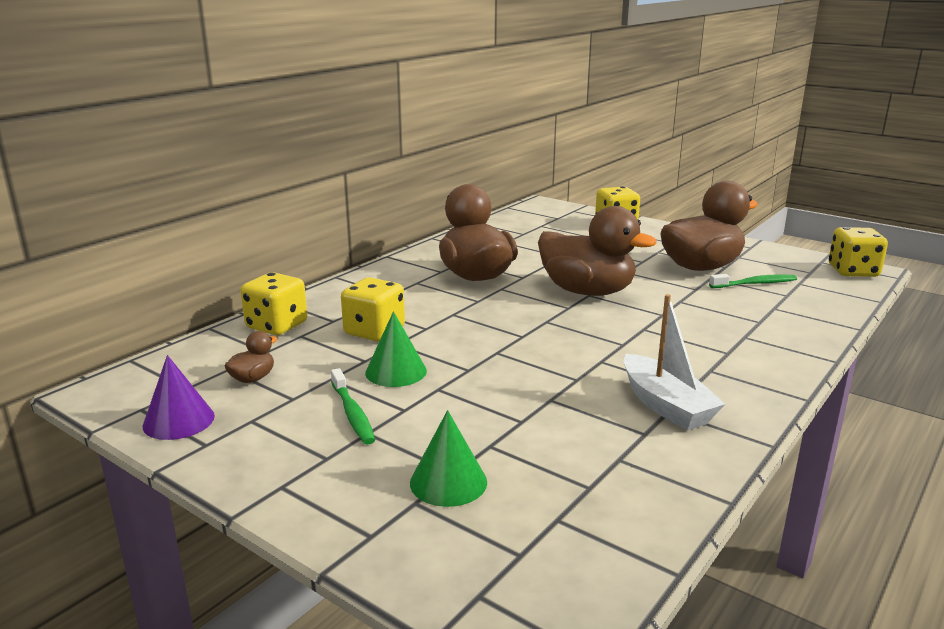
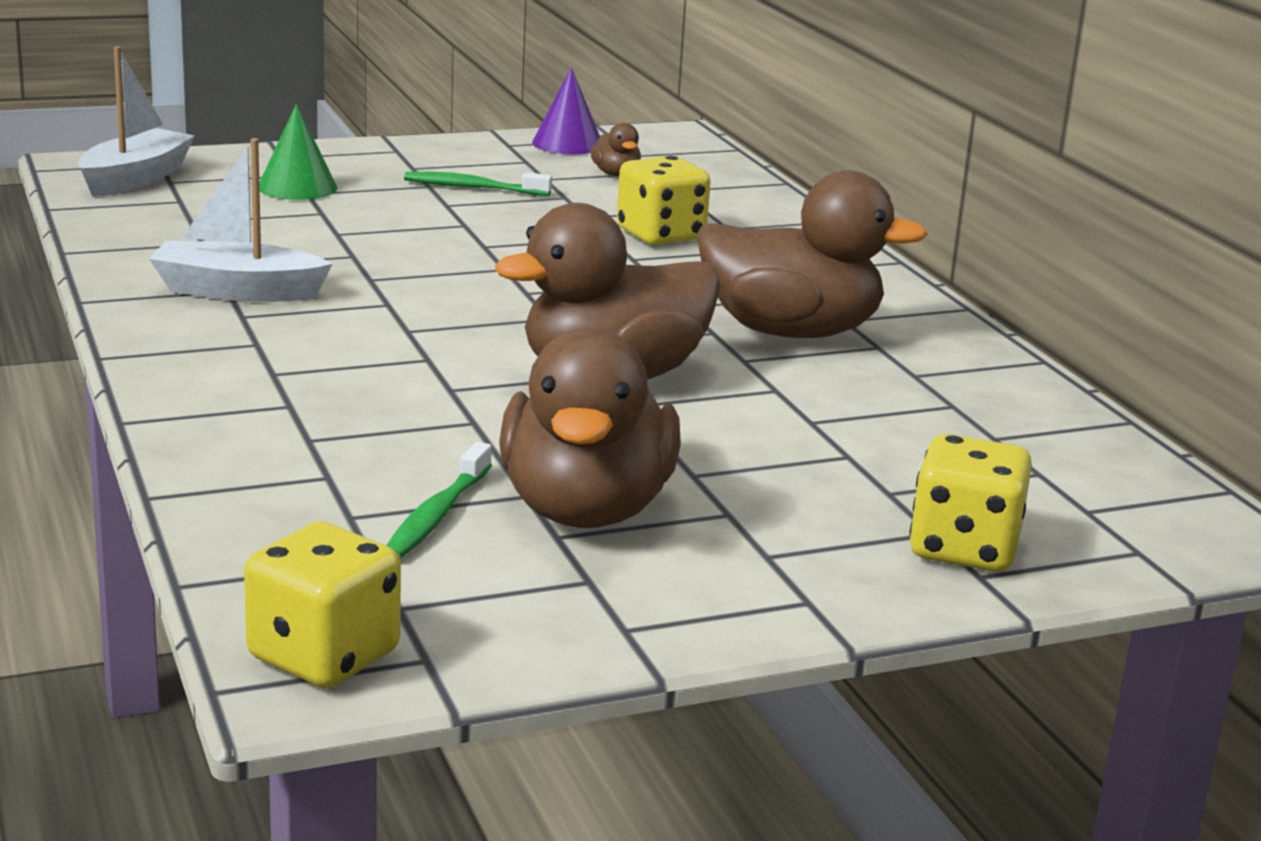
camera: 120 degrees right, 0 degrees up
(276, 326) = (749, 204): yellow dice -> none
(396, 371) = (534, 219): green cone -> none
(543, 577) = (135, 179): none -> white boat

